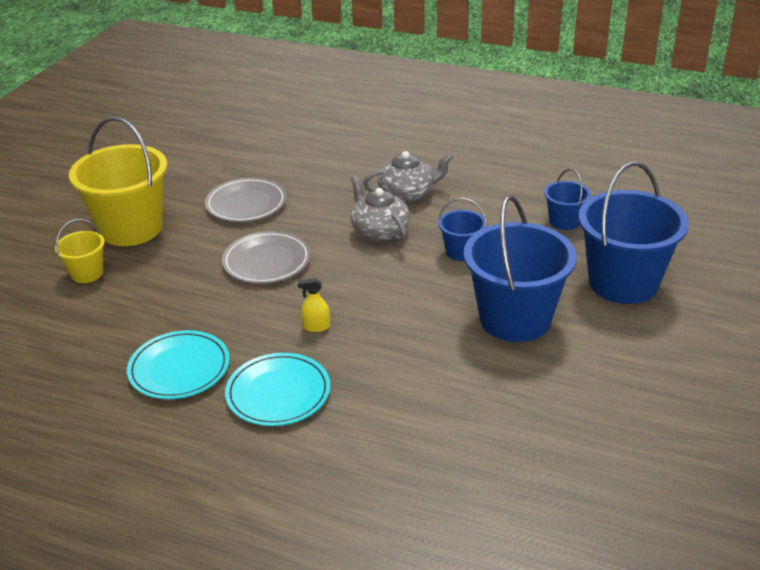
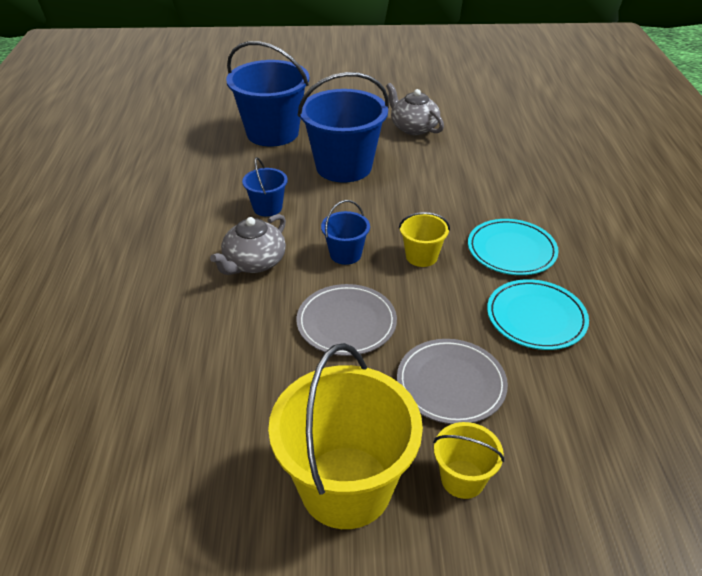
camera: 115 degrees left, 5 degrees up
(246, 204) = (239, 387): grey plate -> grey plate (451, 384)
(316, 327) = (421, 256): yellow spray bottle -> yellow bucket
(407, 193) = (174, 263): grey teapot -> grey teapot (413, 127)
(564, 221) = (196, 167): blue bucket -> blue bucket (345, 254)

